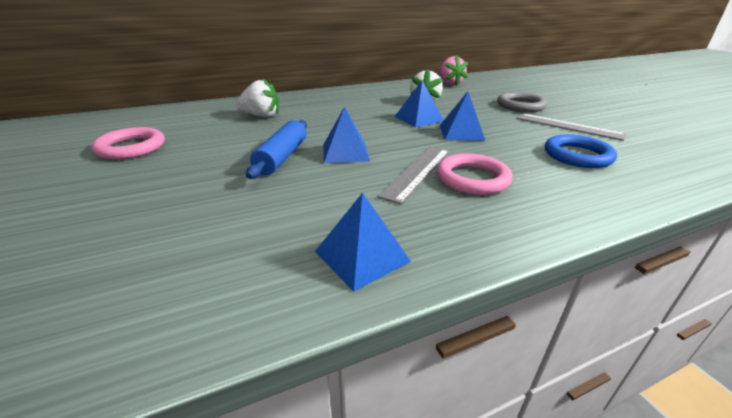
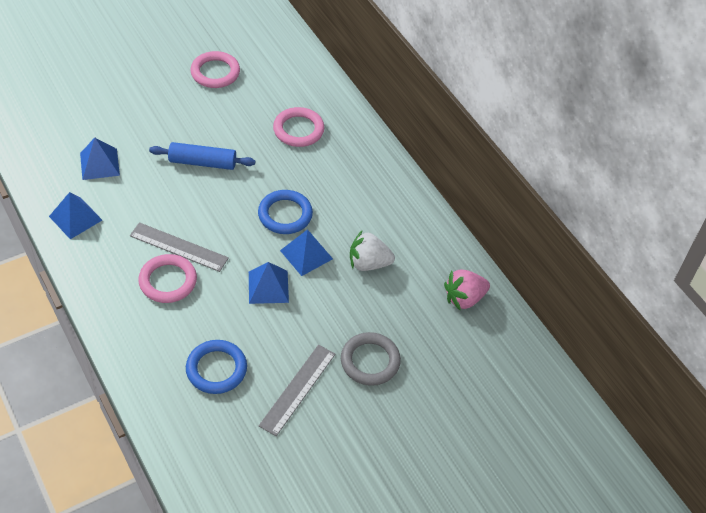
camera: 80 degrees right, 20 degrees up
(261, 116) = (298, 130): white strawberry -> pink ring
(345, 152) = (214, 200): blue pyramid -> blue pyramid (99, 164)
(370, 124) = (285, 215): none -> blue ring

